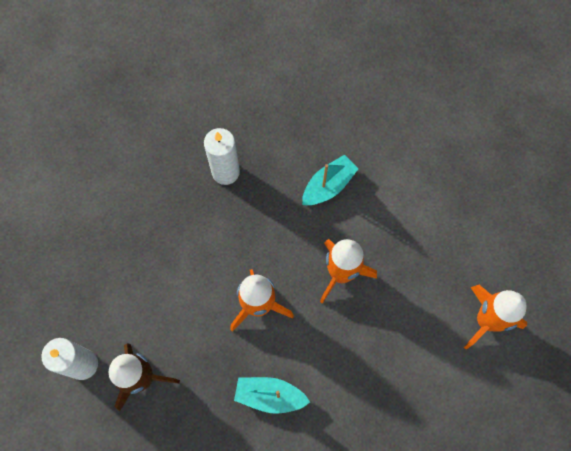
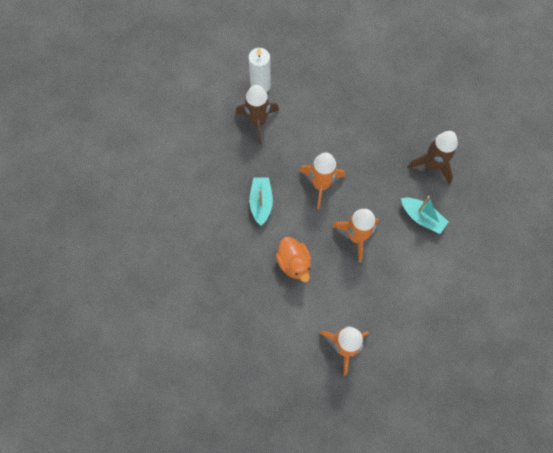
camera: 80 degrees right, 0 degrees up
(225, 172) = (414, 145): white candle -> none
(258, 155) = (433, 165): none -> brown rocket
(366, 364) = (294, 263): none -> orange duck

